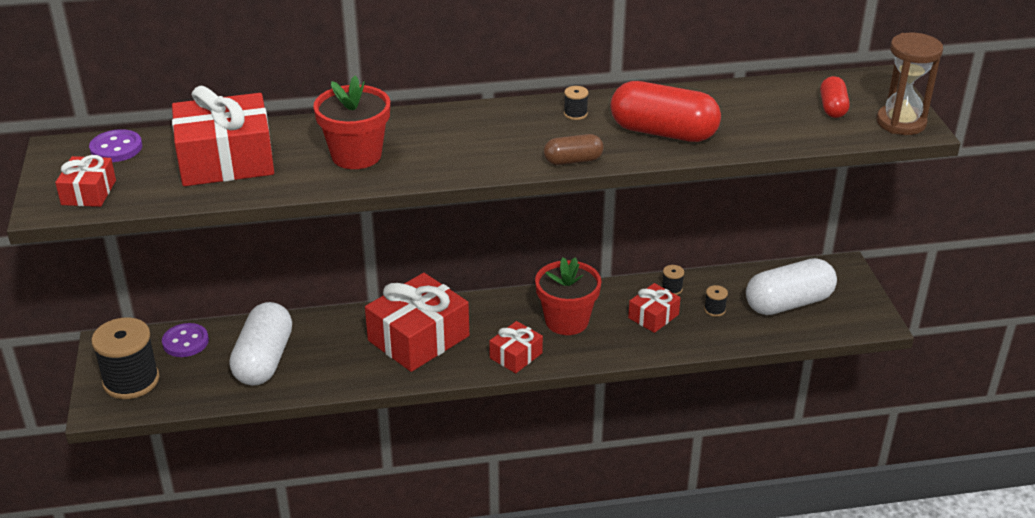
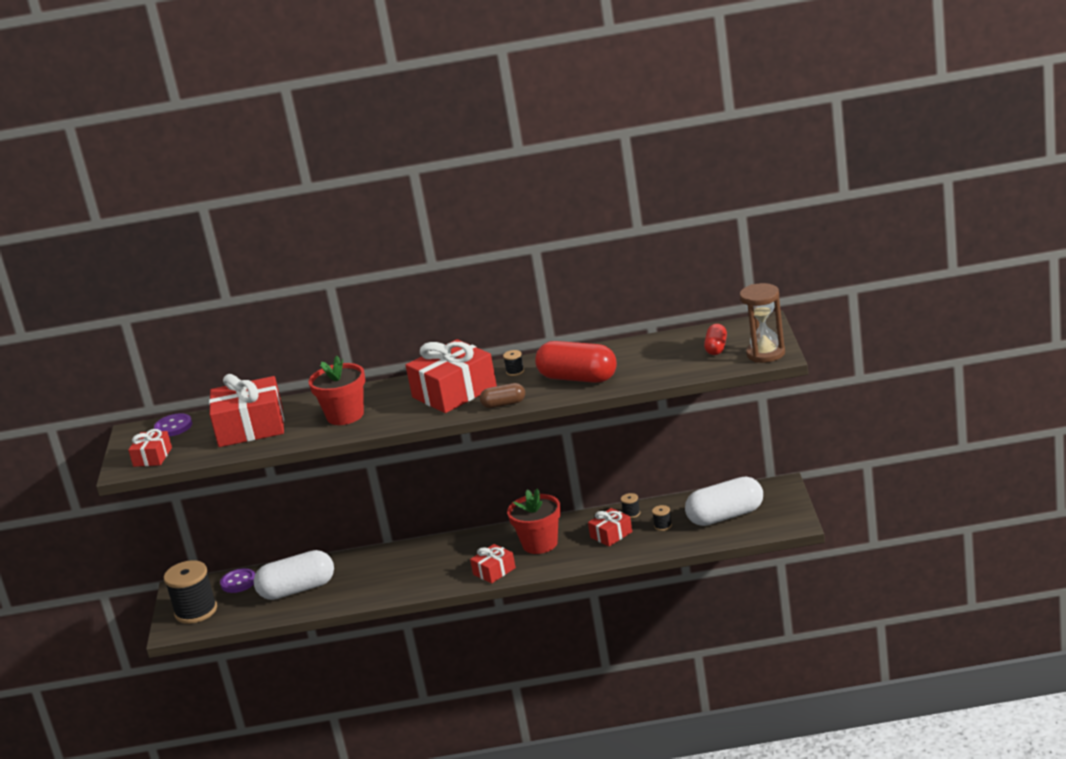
camera: 10 degrees right, 10 degrees down
(264, 360) = (297, 590): white capsule -> white capsule turned 60 degrees clockwise
(418, 338) = (419, 565): red gift -> red gift (454, 392)

